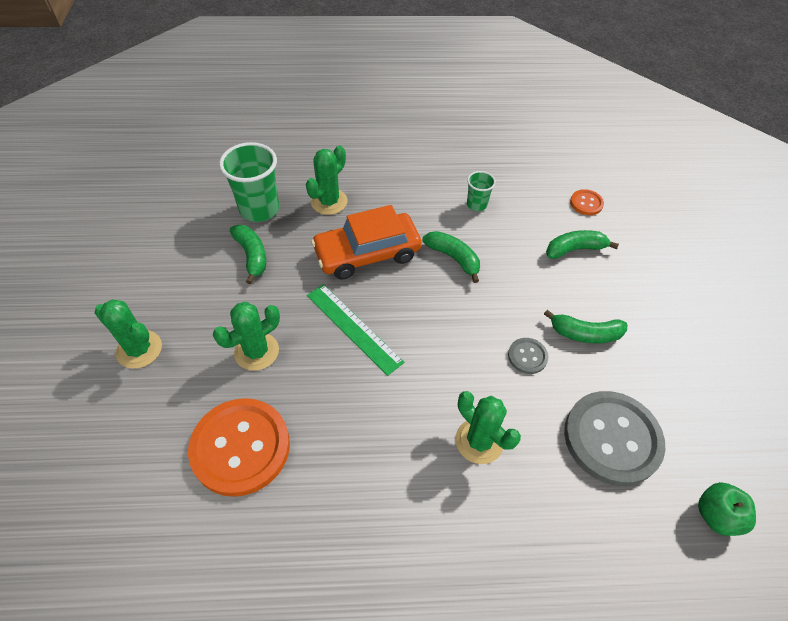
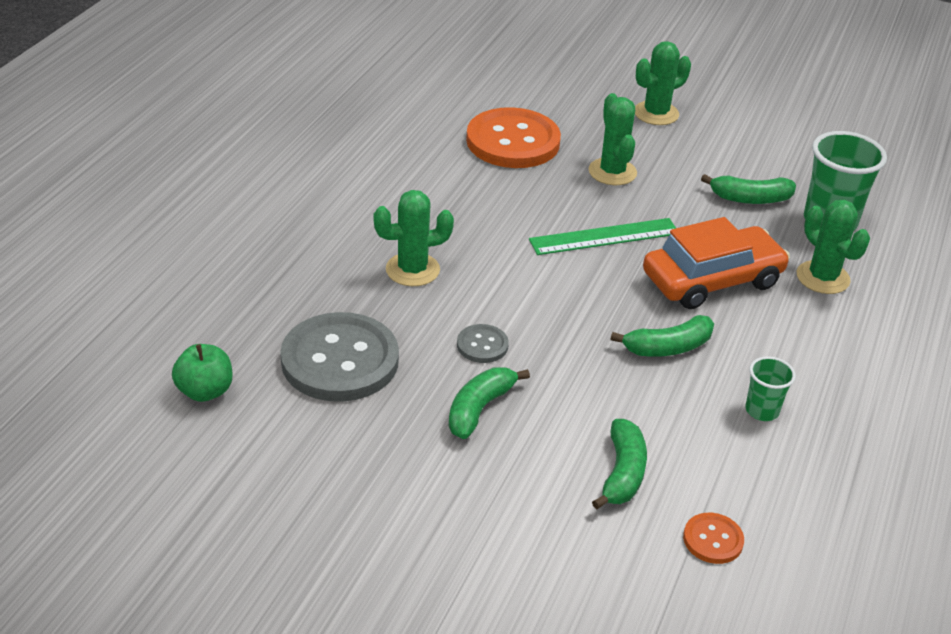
camera: 115 degrees right, 15 degrees down
(367, 254) = (712, 280): orange car -> orange car turned 60 degrees clockwise

